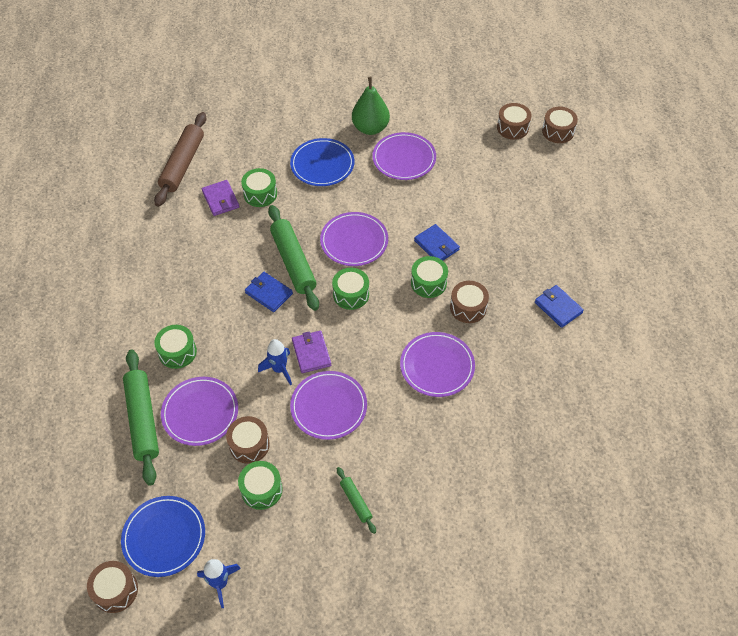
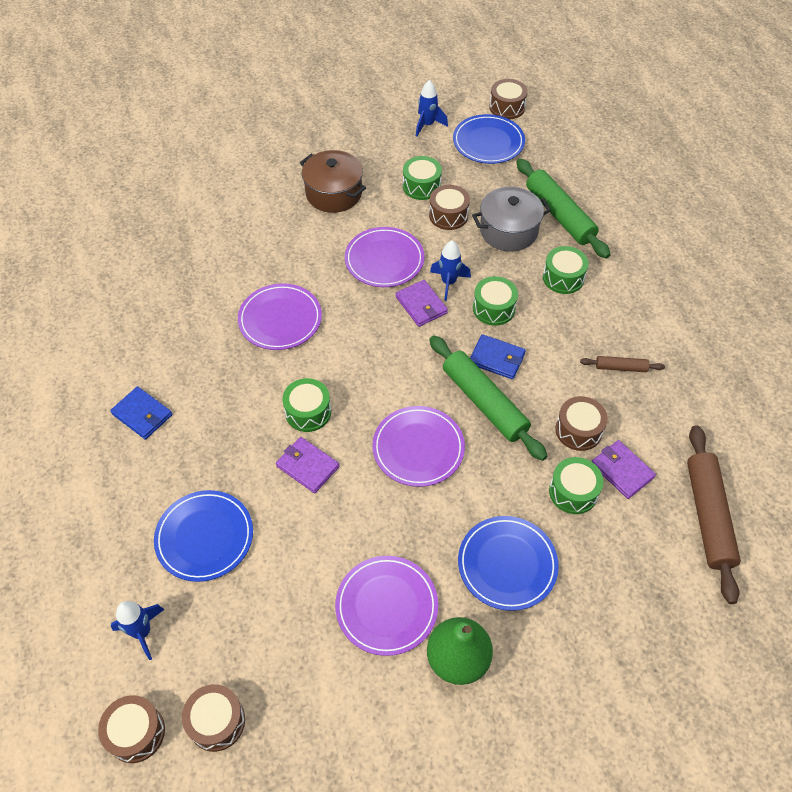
camera: 165 degrees right, 0 degrees up
(177, 266) = (621, 367): none -> brown rolling pin
(200, 412) = (508, 231): purple plate -> grey pot
(351, 294) = (399, 377): green drum -> green drum (494, 308)
(356, 502) = (333, 193): green rolling pin -> brown pot
(436, 245) = (307, 466): blue wallet -> purple wallet
(468, 307) = (254, 391): brown drum -> brown drum (578, 430)
(514, 216) = (204, 537): none -> blue plate
(555, 174) = (142, 632): none -> blue rocket

